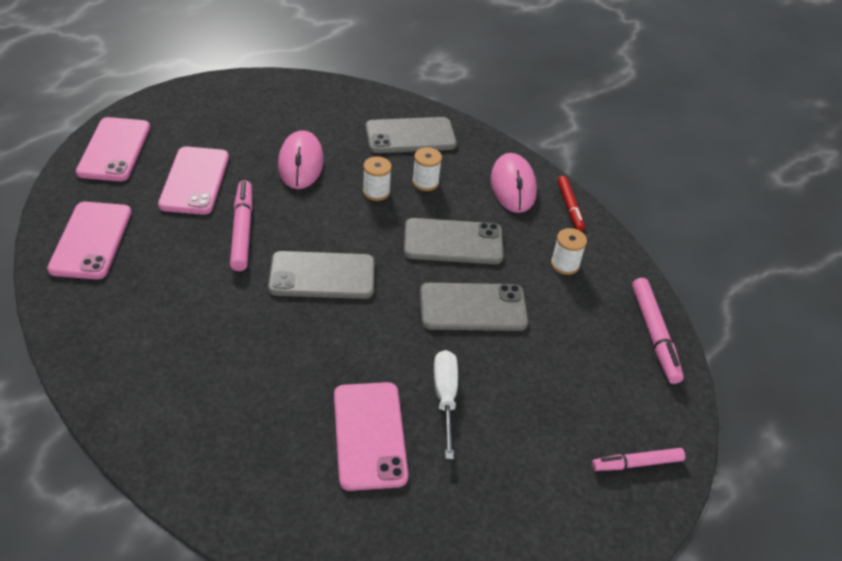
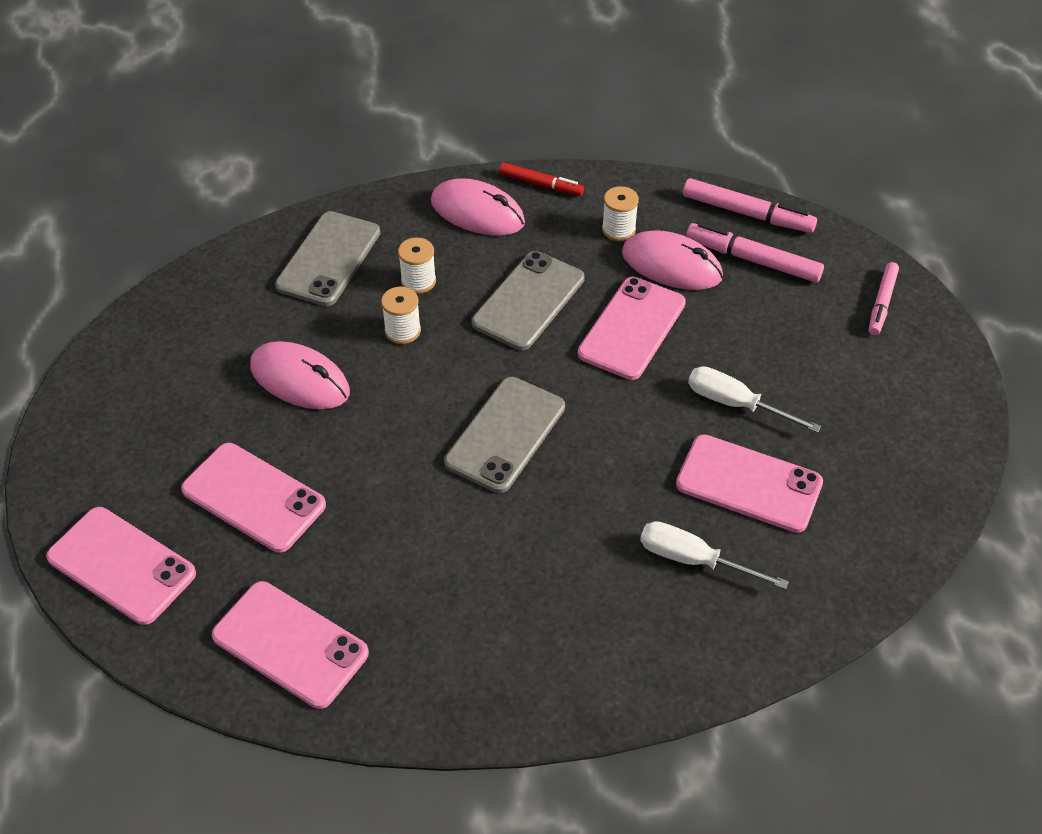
camera: 55 degrees left, 5 degrees up
(242, 230) = (380, 481): pink marker -> pink marker (753, 259)
(273, 425) = (693, 560): none -> white screwdriver
(473, 307) = (632, 328): grey phone -> pink phone
(556, 308) = (671, 265): none -> pink mouse

